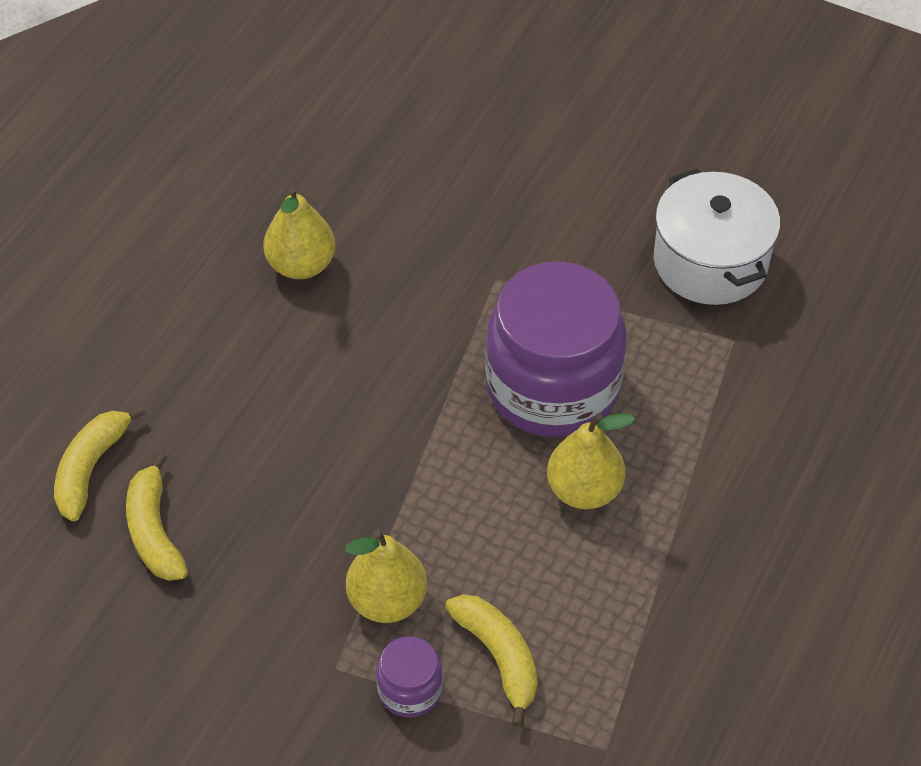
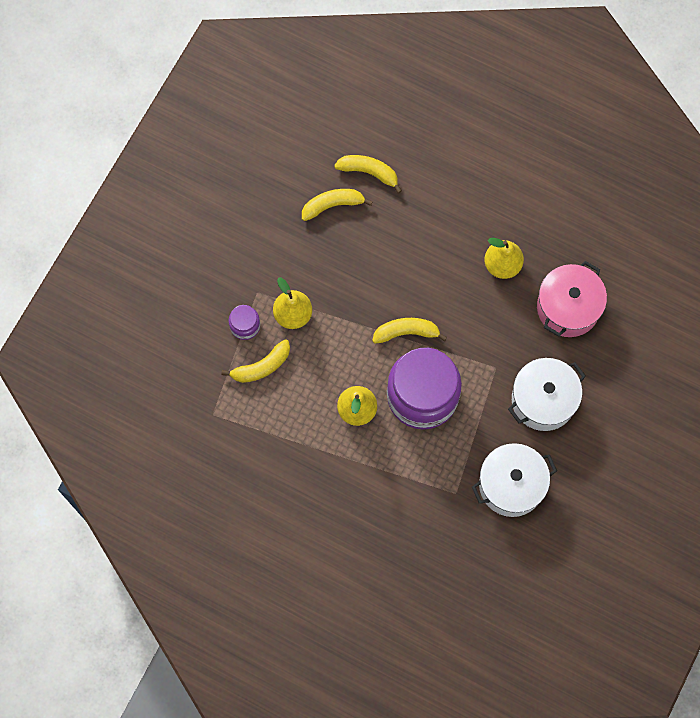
camera: 90 degrees right, 20 degrees up
(386, 177) = (568, 307): none -> pink pot
(428, 410) = (406, 332): none -> yellow banana
(555, 215) = (543, 400): none -> white pot

